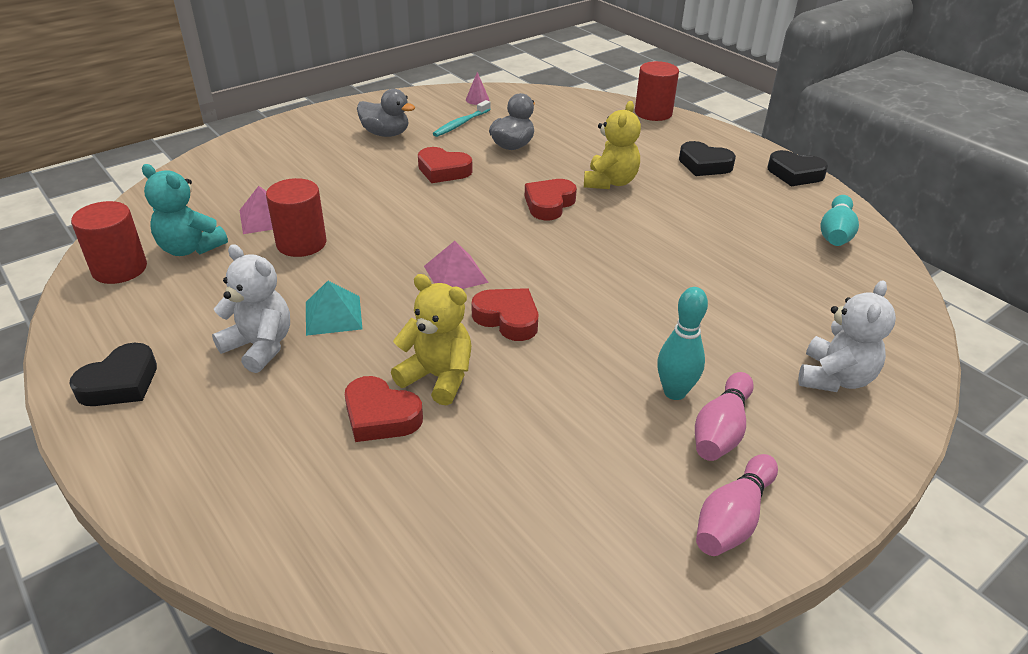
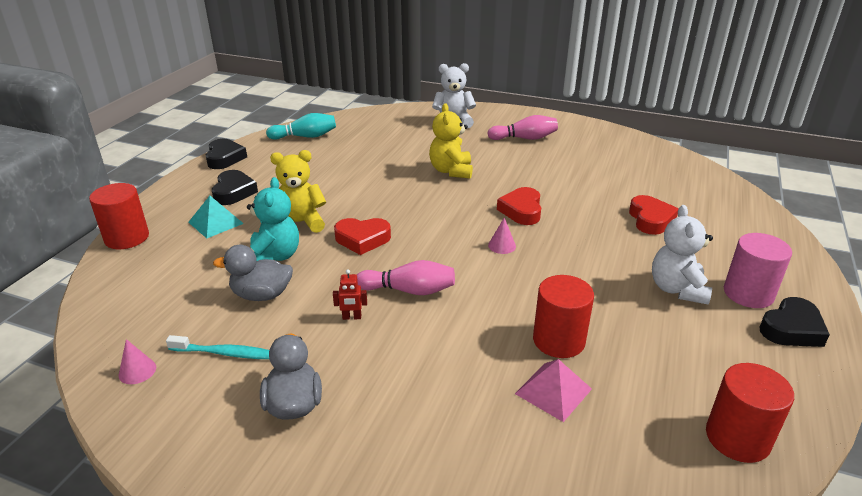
camera: 120 degrees left, 5 degrees down
(120, 383) = (791, 329): black heart -> black heart turned 135 degrees clockwise
(188, 393) = (748, 293): none -> pink cylinder
(190, 248) = (653, 410): turquoise teddy bear -> turquoise teddy bear (274, 257)
(333, 315) = (609, 275): turquoise pyramid -> turquoise pyramid (215, 223)
(438, 377) = (599, 214): yellow teddy bear -> yellow teddy bear (451, 171)
(443, 170) = (352, 317): red heart -> red robot
(455, 274) = (502, 245): pink pyramid -> pink cone
(674, 392) = (514, 152): turquoise bowling pin -> none
(733, 518) = (570, 128): pink bowling pin -> pink bowling pin (409, 290)

